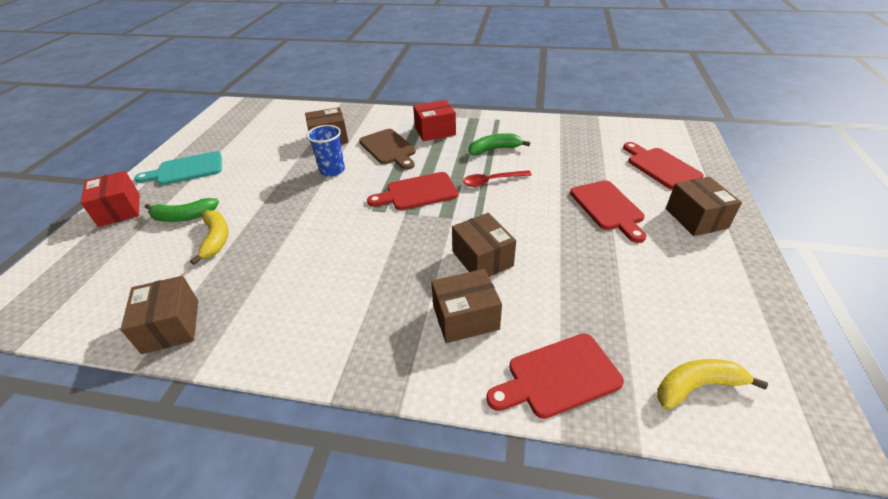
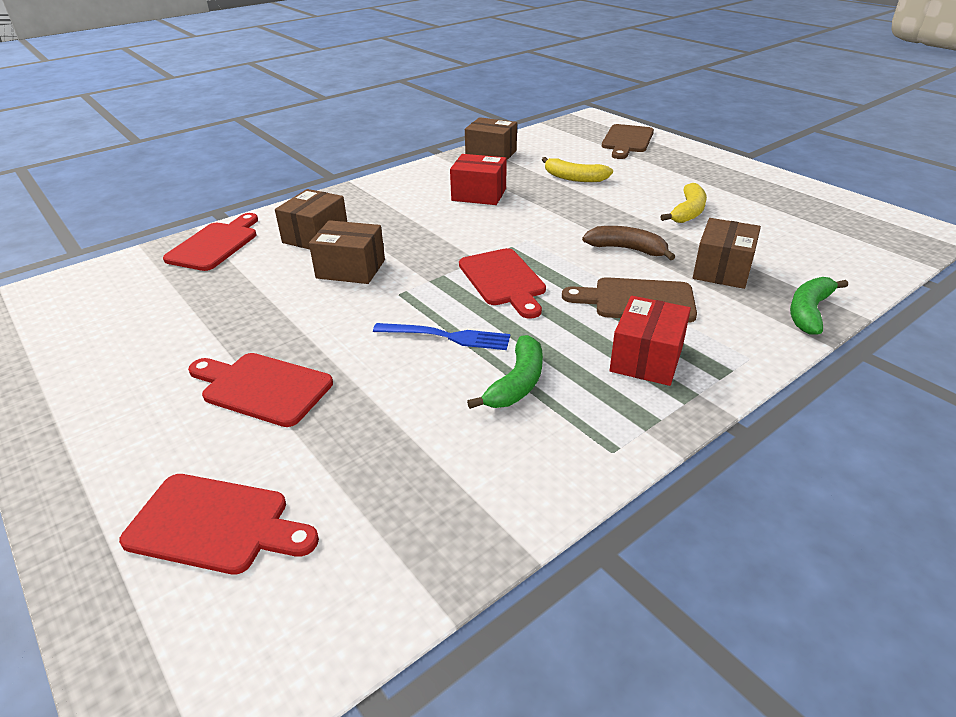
camera: 130 degrees right, 5 degrees down
(87, 251) = (627, 140): none -> brown cutting board
(119, 210) = (681, 153): red box -> red box (479, 194)
(184, 216) = (632, 172): green banana -> green banana (809, 312)
(186, 169) = (733, 184): turquoise cutting board -> none
(332, 170) = (627, 249): blue cup -> brown banana
(417, 192) = (503, 280): red cutting board -> red cutting board turned 135 degrees clockwise
(491, 181) = (448, 336): red spoon -> blue fork
(696, 218) = (123, 443): brown box -> none
(697, 386) = (102, 286): yellow banana -> yellow banana (688, 212)

